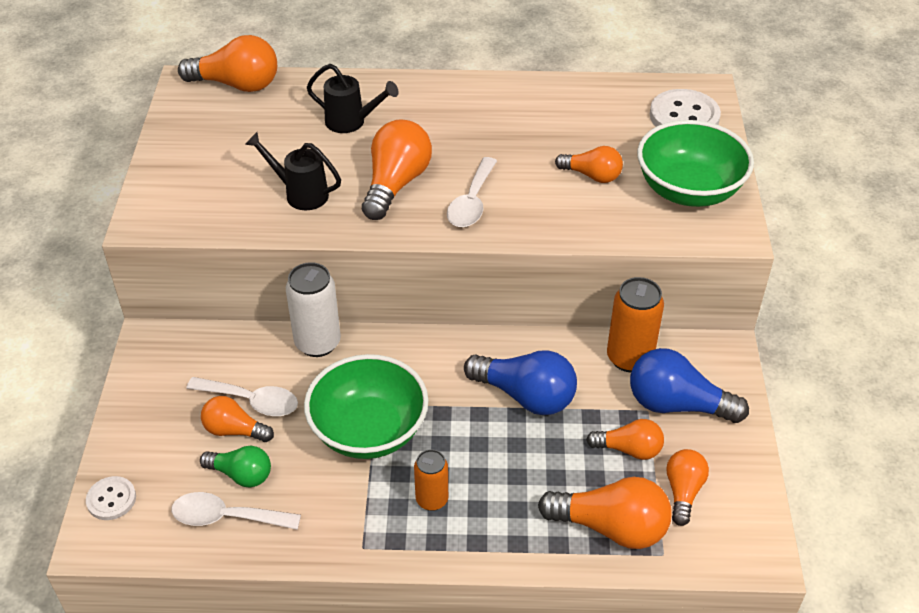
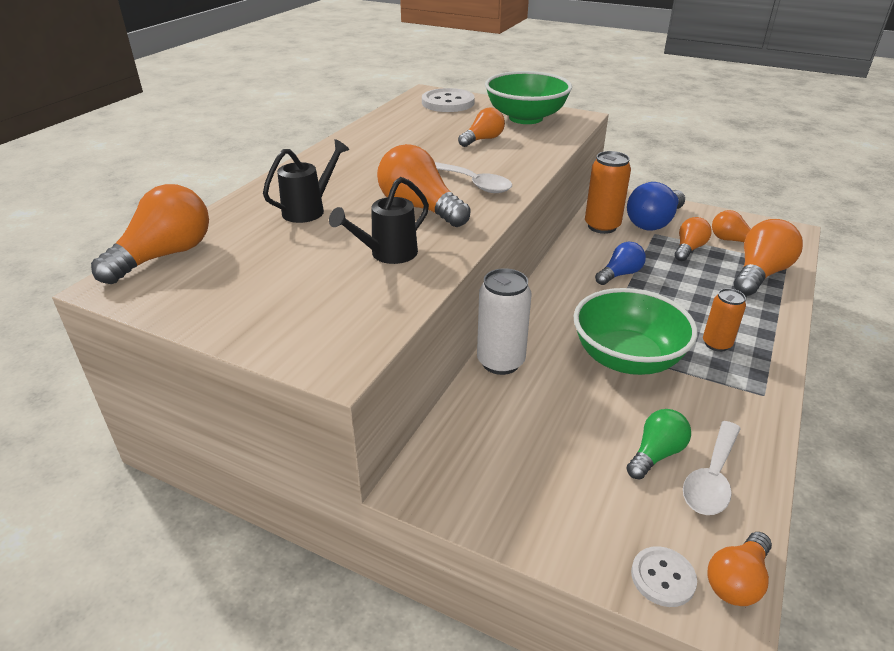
camera: 65 degrees left, 10 degrees down
(234, 430) = (592, 445): orange light bulb -> orange light bulb (737, 580)
(251, 401) = (556, 424): white spoon -> none
(525, 396) = (620, 274): blue light bulb -> blue light bulb, size x0.61

